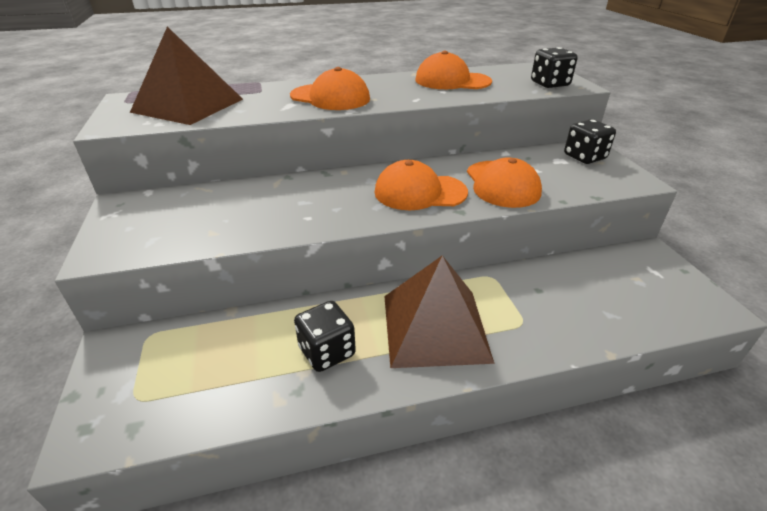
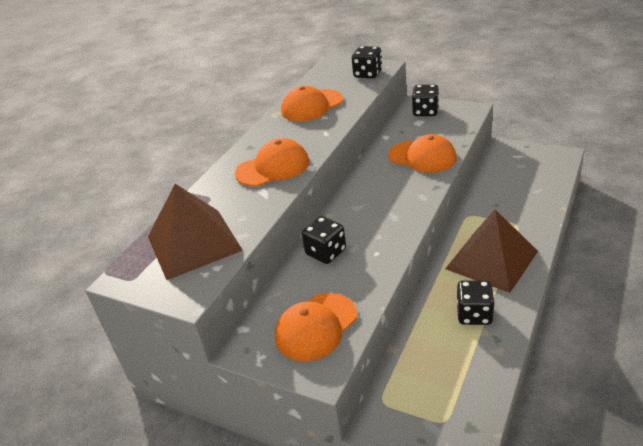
camera: 45 degrees left, 0 degrees up
(284, 190) = (326, 252): none -> black dice
(420, 192) = (396, 193): orange cap -> orange cap (316, 327)

